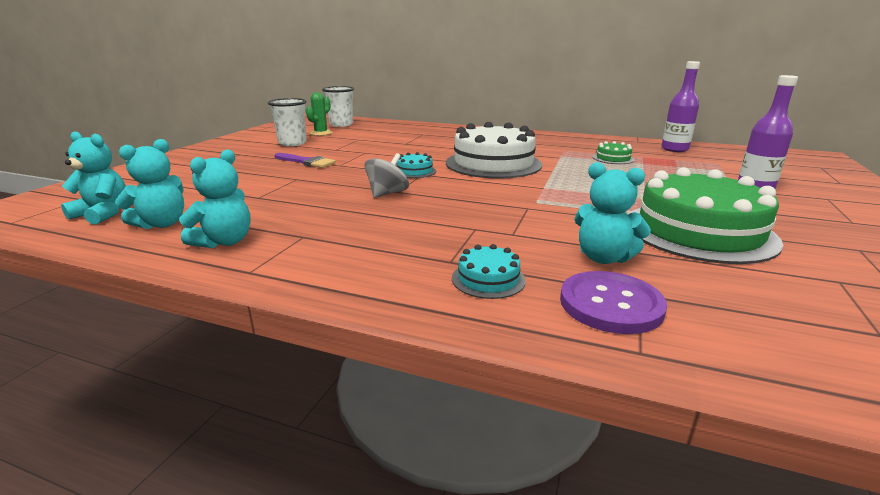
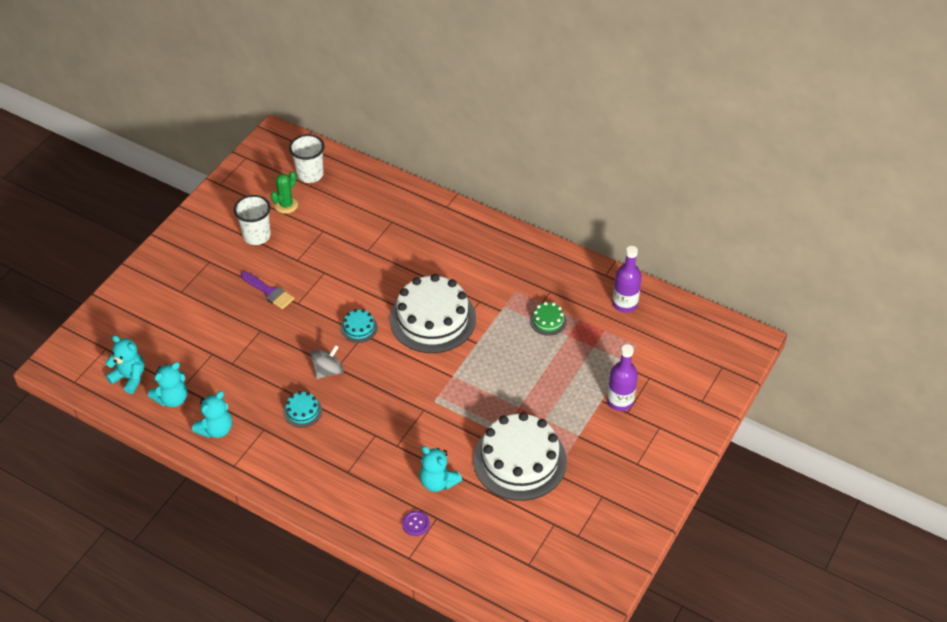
camera: 10 degrees right, 25 degrees up
(488, 279) = (362, 493): turquoise cake -> turquoise cake (302, 411)
(610, 304) = (416, 524): purple button -> purple button, size x0.54
(698, 231) = (519, 460): green cake -> white cake

